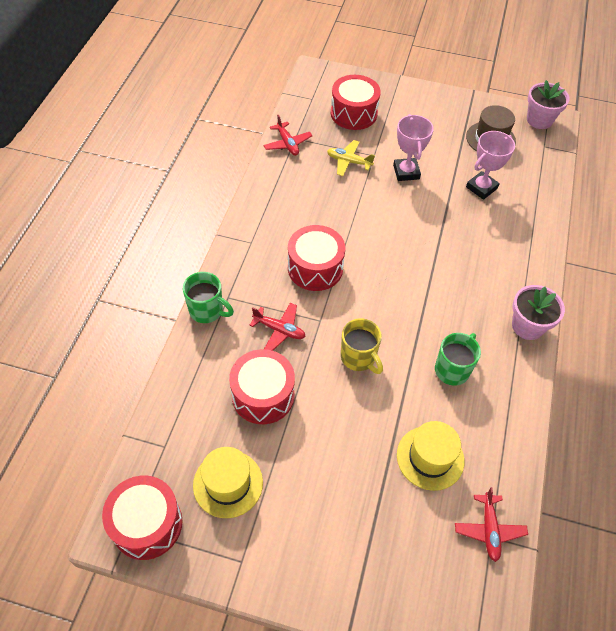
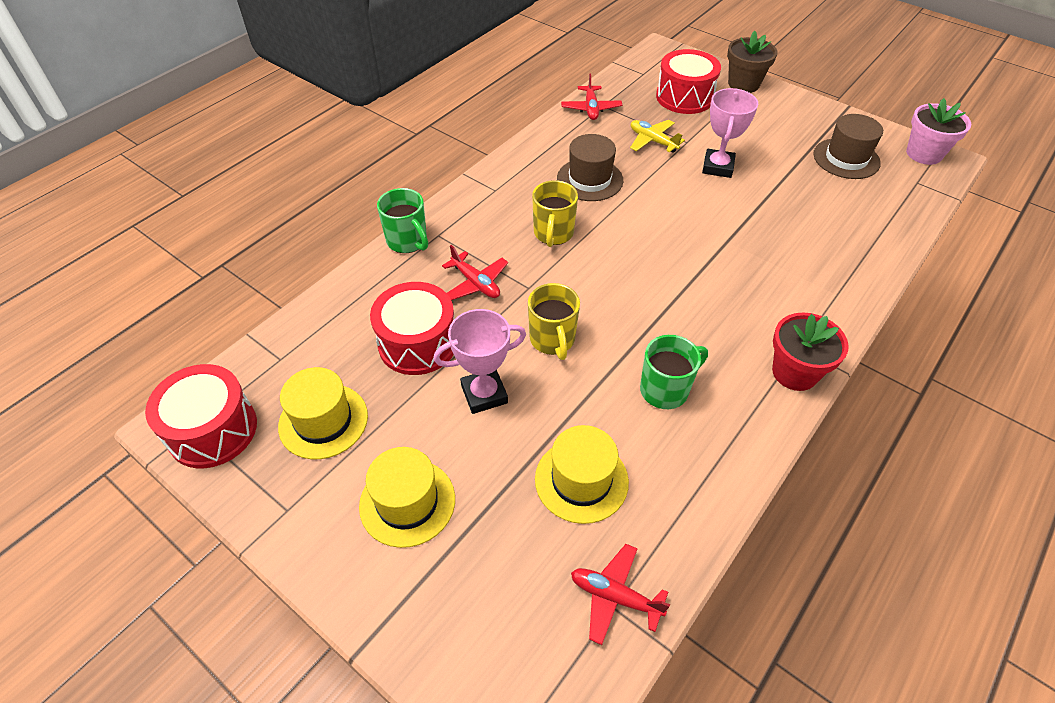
camera: 25 degrees right, 5 degrees down
(315, 268) = (553, 234): red drum -> yellow mug
(318, 211) = (589, 179): none -> brown hat
(323, 520) = (407, 502): none -> yellow hat
(391, 89) = (743, 84): none -> brown flower pot
(481, 188) = (808, 205): pink trophy -> pink trophy (484, 394)
(489, 529) = (615, 597): red plane -> red plane turned 90 degrees clockwise
(527, 326) = (794, 372): pink flower pot -> red flower pot

